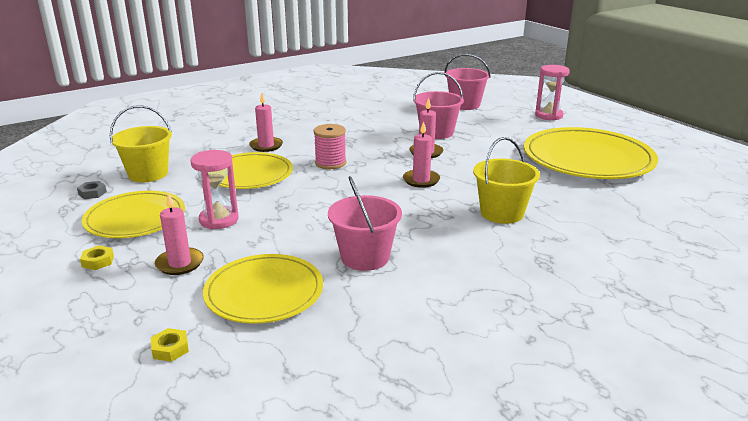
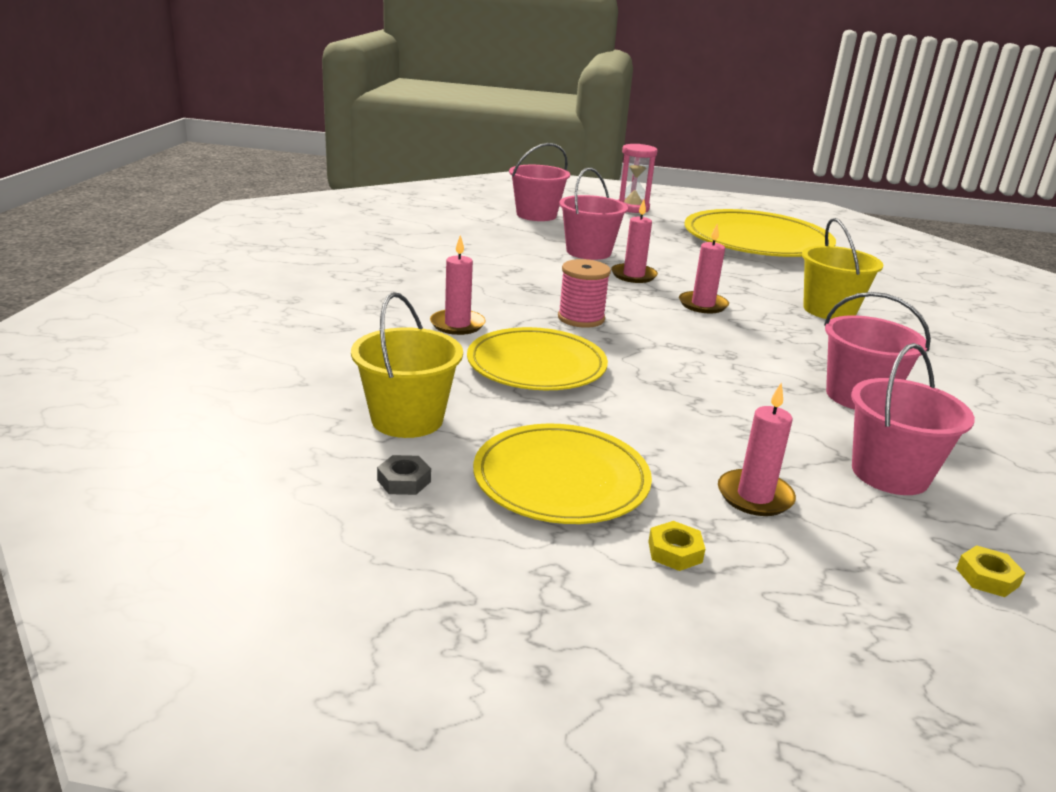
camera: 50 degrees left, 0 degrees up
(219, 220) = (653, 430): pink hourglass -> none
(264, 292) = (890, 474): yellow plate -> pink bucket

